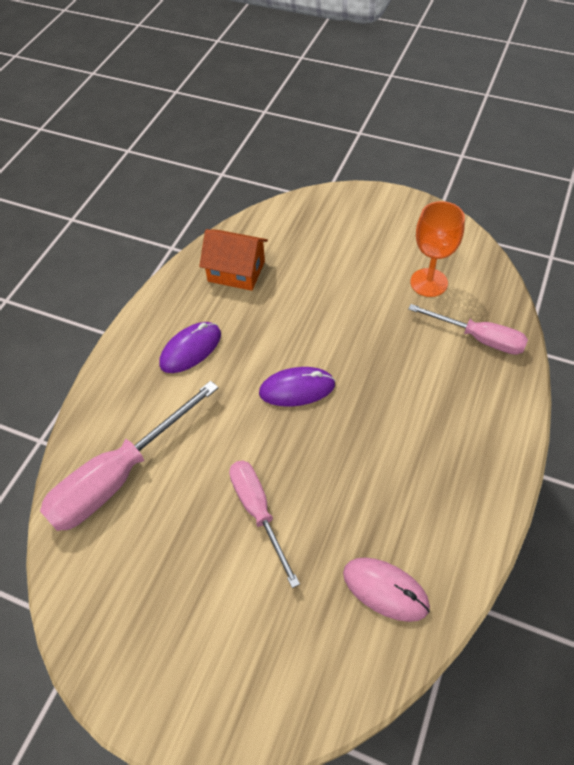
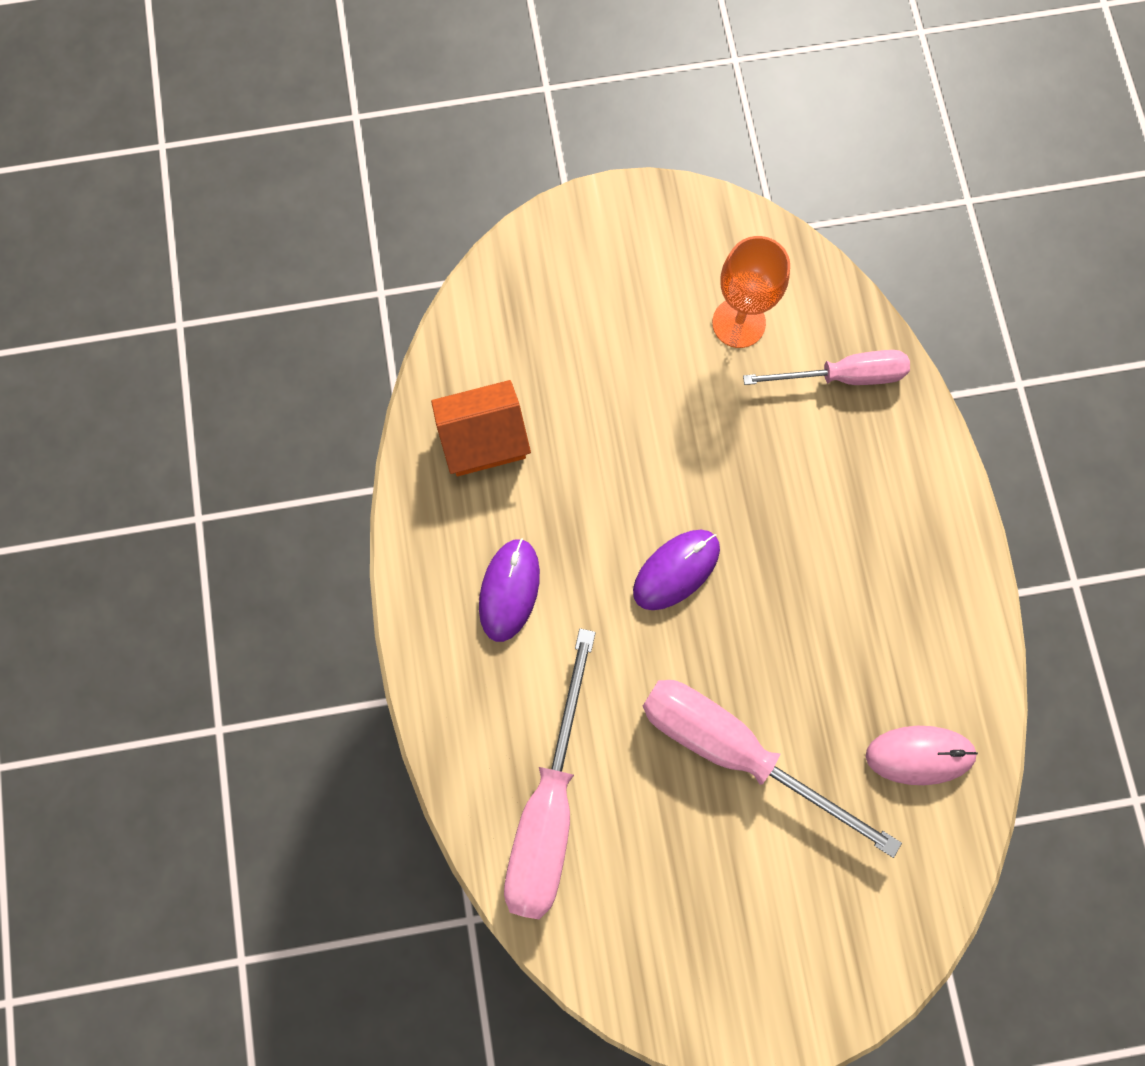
camera: 35 degrees left, 20 degrees up
(258, 512) = (736, 751): pink screwdriver -> pink screwdriver, size x1.58

